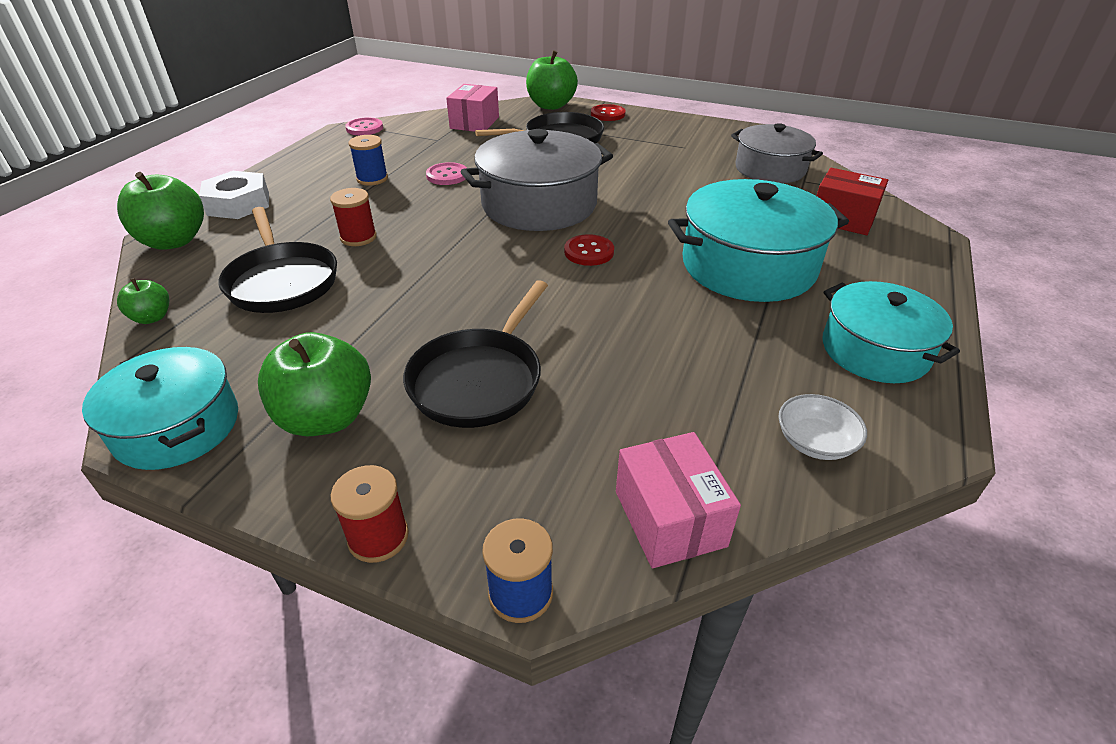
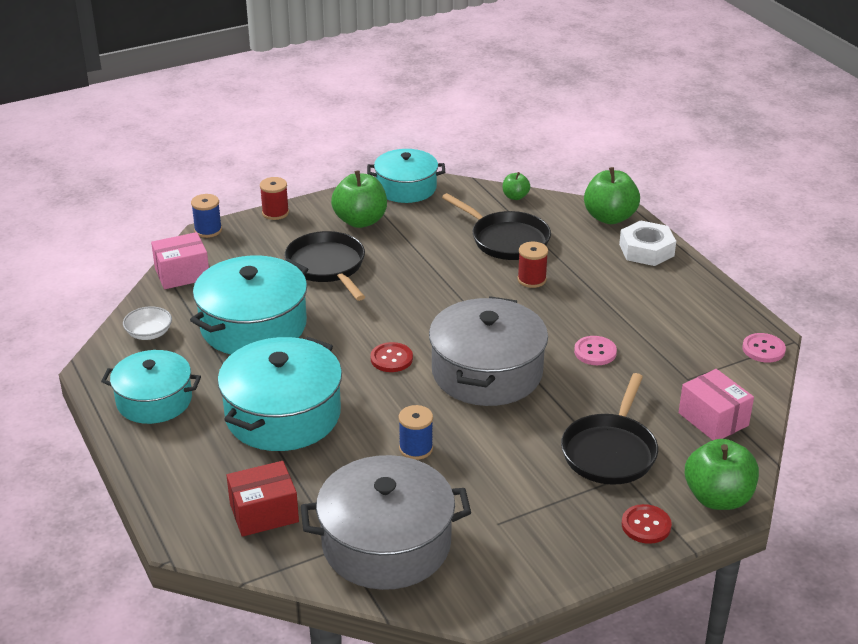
camera: 130 degrees right, 5 degrees down
(282, 281) = (506, 240): black pan -> black pan turned 150 degrees counterclockwise
(372, 179) = (630, 315): blue spool -> blue spool (416, 448)
(669, 363) = (253, 326): none -> turquoise pot
(669, 518) = (182, 274): pink box -> pink box turned 45 degrees counterclockwise
(770, 169) = (386, 544): grey pot -> grey pot, size x1.51

